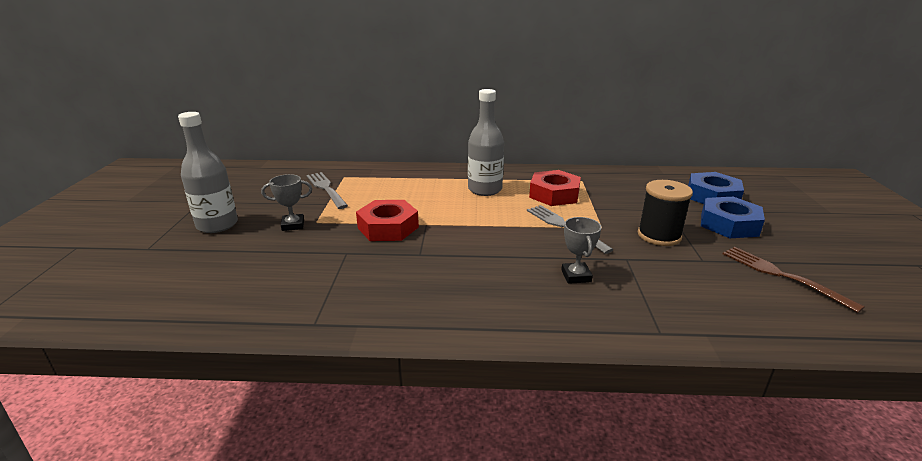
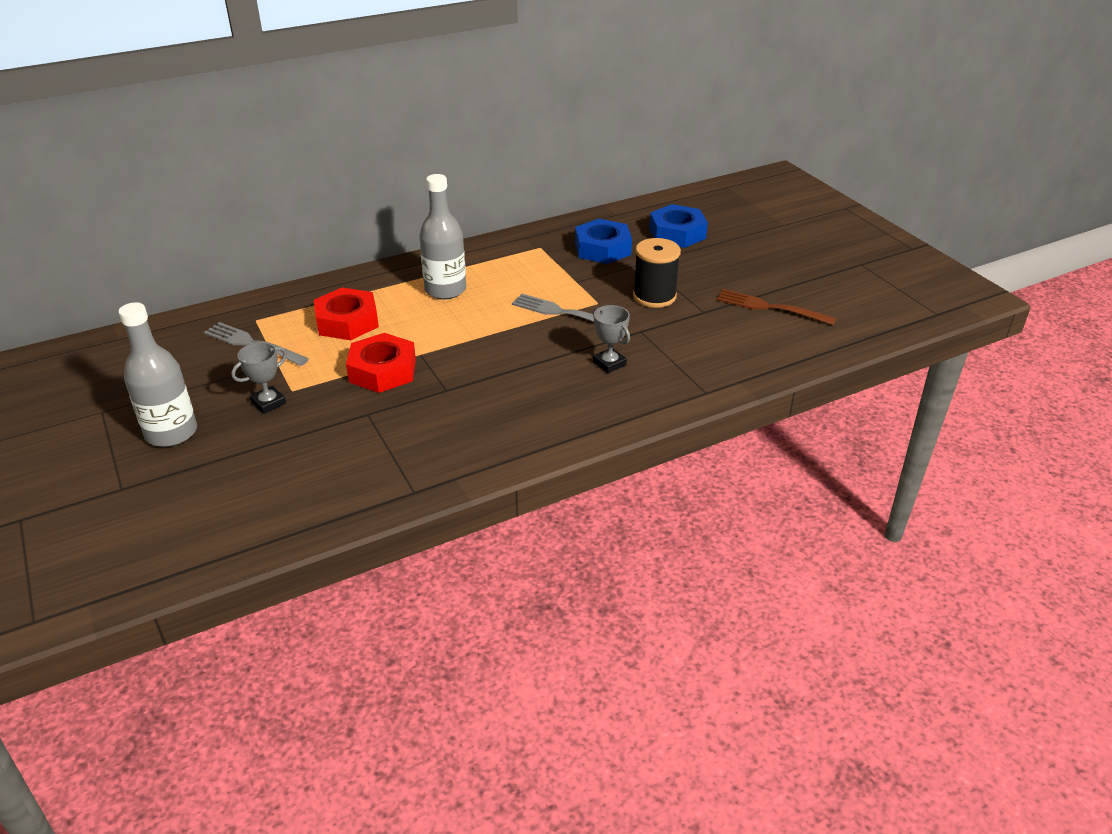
camera: 30 degrees left, 10 degrees up
(554, 194) = (524, 275): red nut -> red nut (347, 322)
(729, 224) = (707, 264): blue nut -> blue nut (602, 249)

